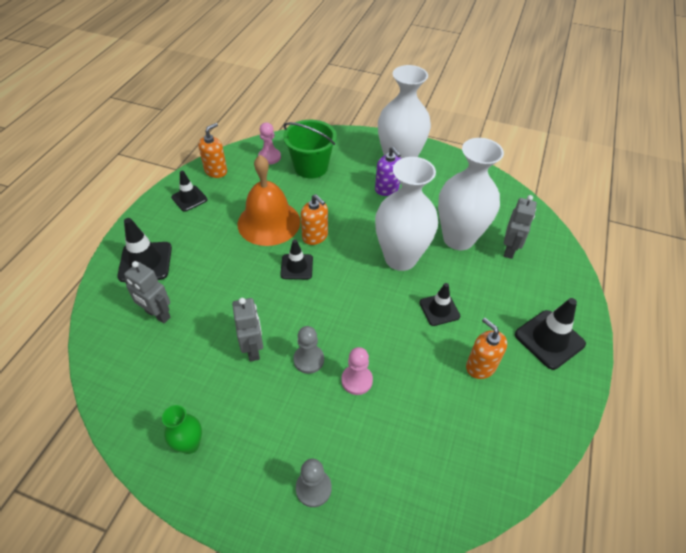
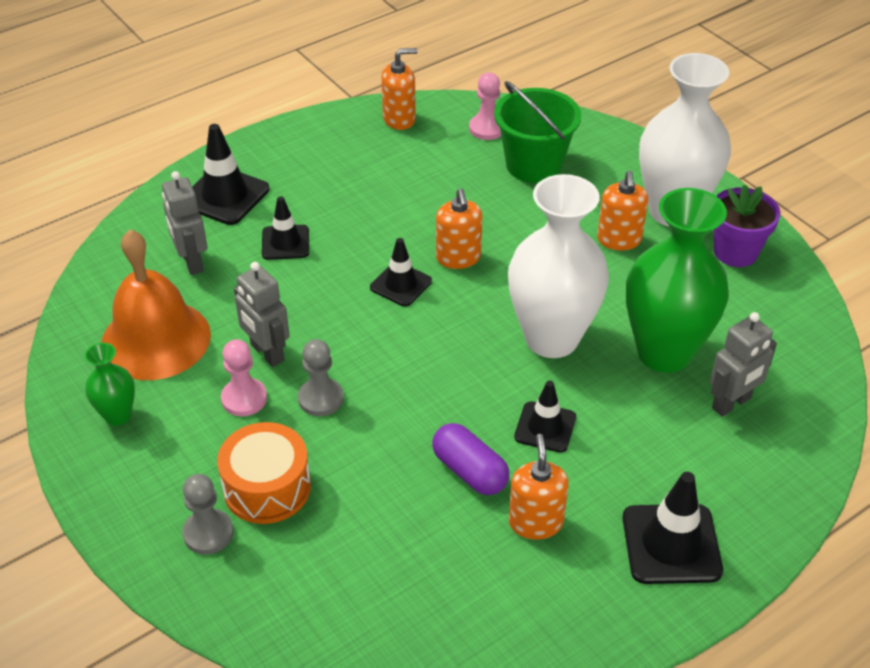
camera: 35 degrees right, 5 degrees down
(189, 198) = (337, 141): black traffic cone -> black traffic cone (285, 243)
(253, 349) = (267, 353): grey robot -> grey robot turned 120 degrees clockwise
(269, 222) = (412, 213): orange bell -> orange bell (155, 339)
(324, 435) = (267, 487): none -> orange drum
(357, 380) = (358, 451): pink pawn -> pink pawn (244, 399)
(387, 189) = (619, 240): purple soap dispenser -> orange soap dispenser
(424, 356) = (470, 471): none -> purple capsule
(444, 171) = (735, 252): none -> purple flower pot
(458, 238) = (664, 352): white vase -> green vase

